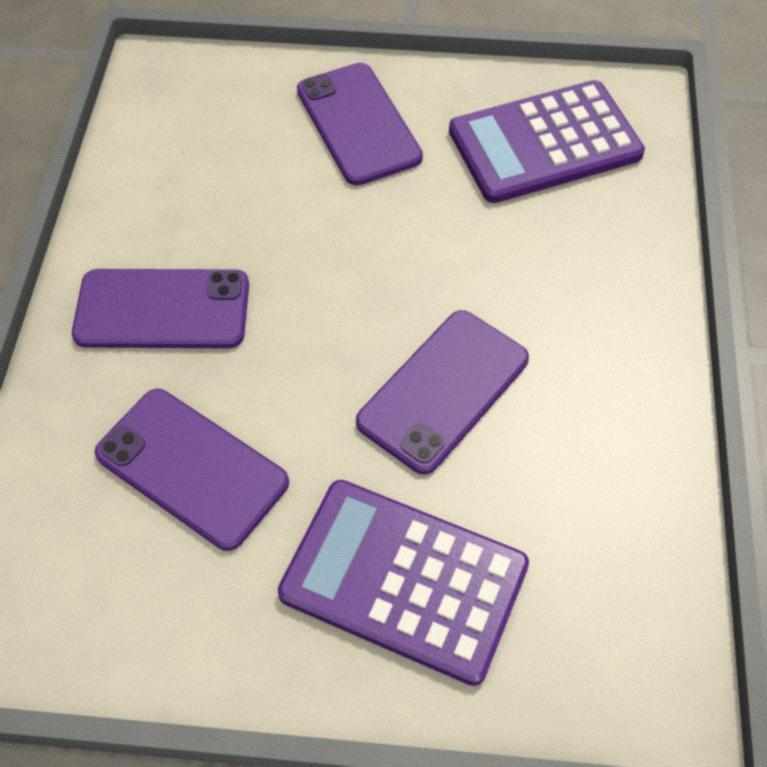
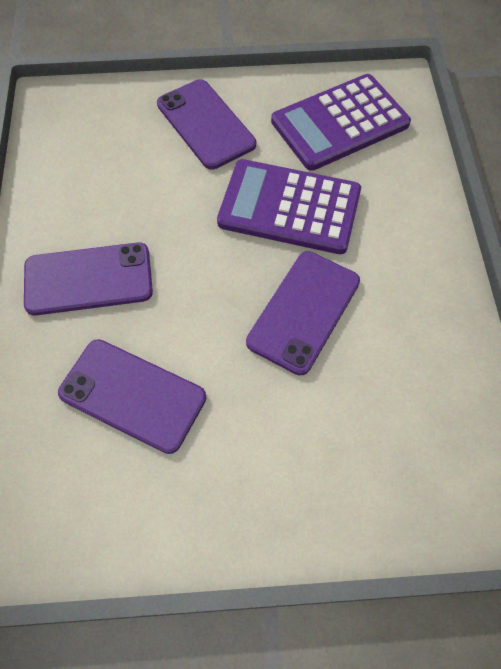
camera: 10 degrees left, 5 degrees up
(404, 579) = (303, 455): purple calculator -> purple calculator (289, 207)

